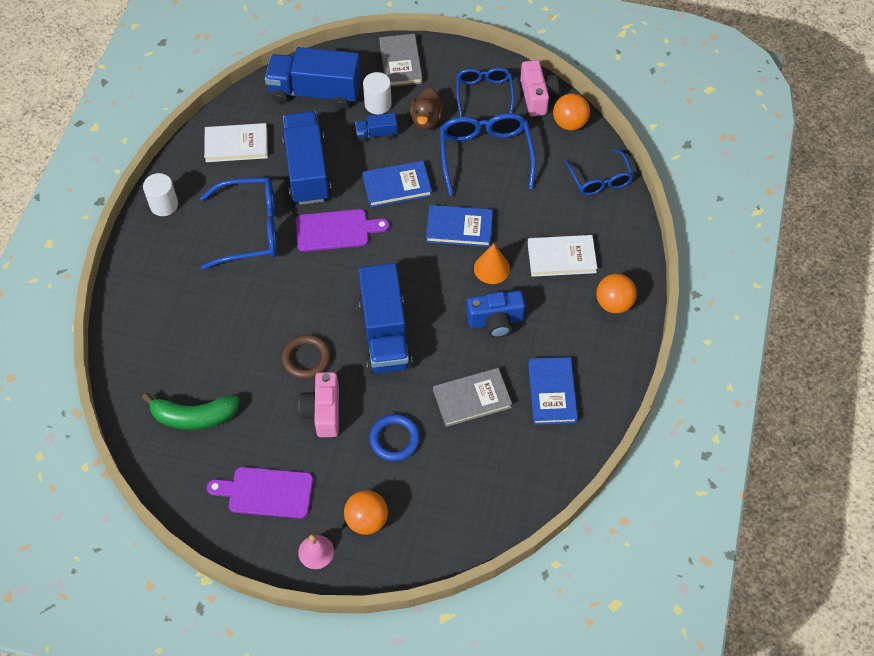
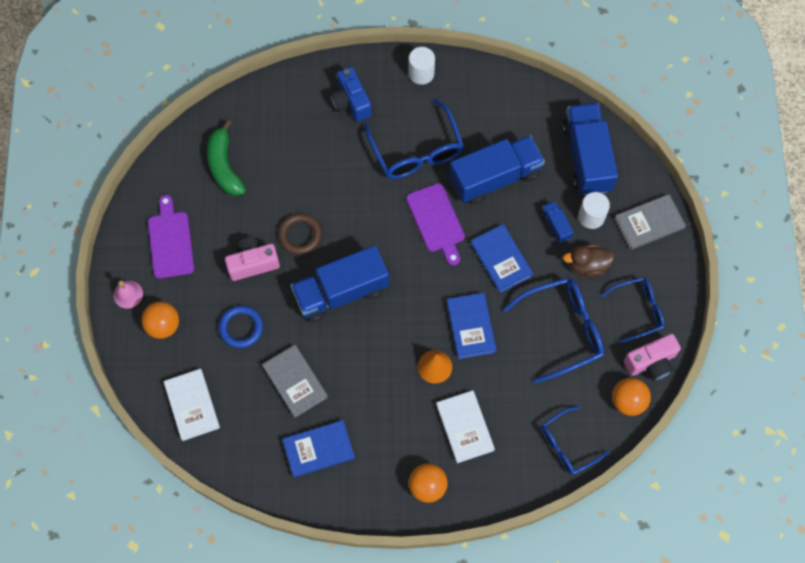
camera: 75 degrees right, 10 degrees up
(236, 145) = (504, 110): white book -> white book (192, 405)
(495, 321) = (379, 383): blue camera -> blue camera (351, 102)

